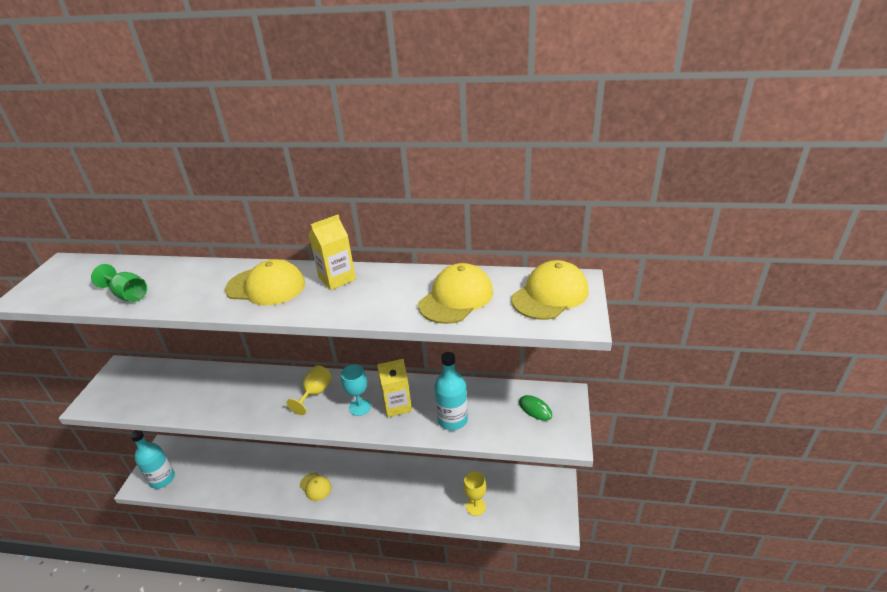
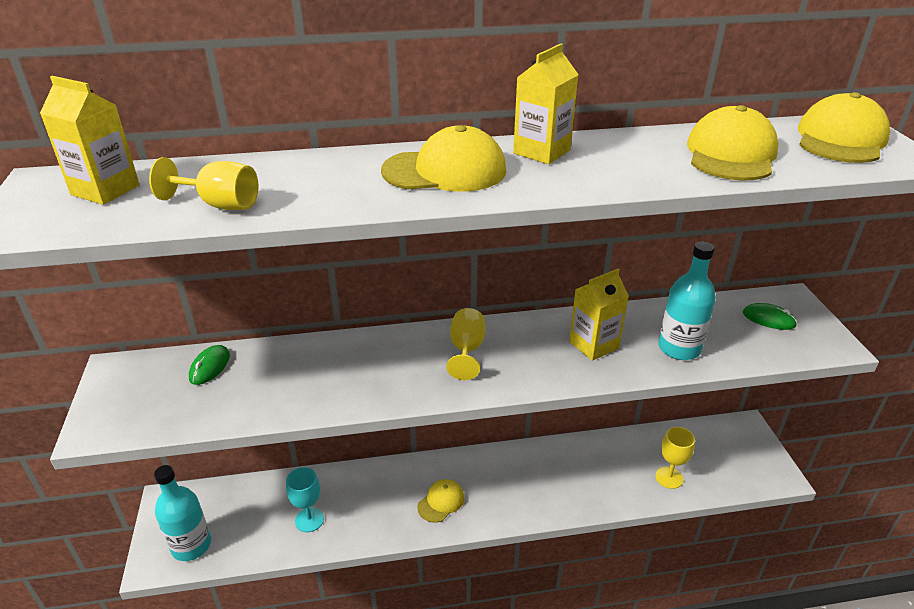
camera: 20 degrees left, 0 degrees up
(84, 275) = (105, 190): none -> yellow carton
(128, 295) = (220, 205): green goblet -> yellow goblet
(166, 376) = (209, 367): none -> green mouse
(315, 486) = (441, 502): yellow cap -> yellow cap turned 75 degrees counterclockwise
(359, 407) = (544, 356): turquoise goblet -> turquoise goblet (309, 520)

